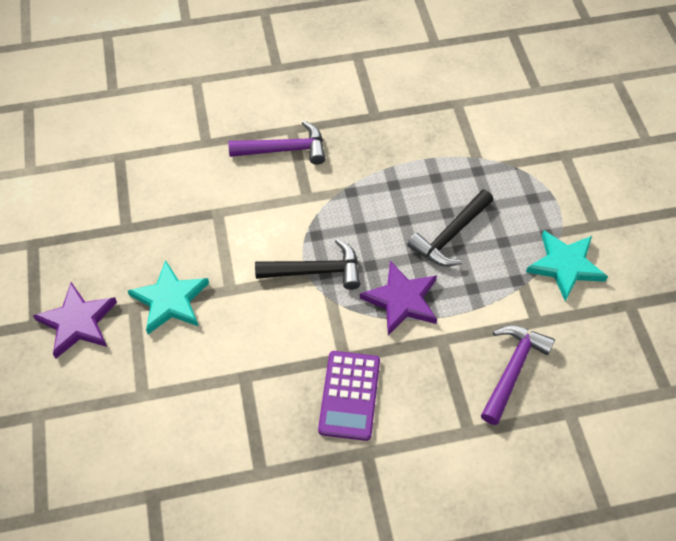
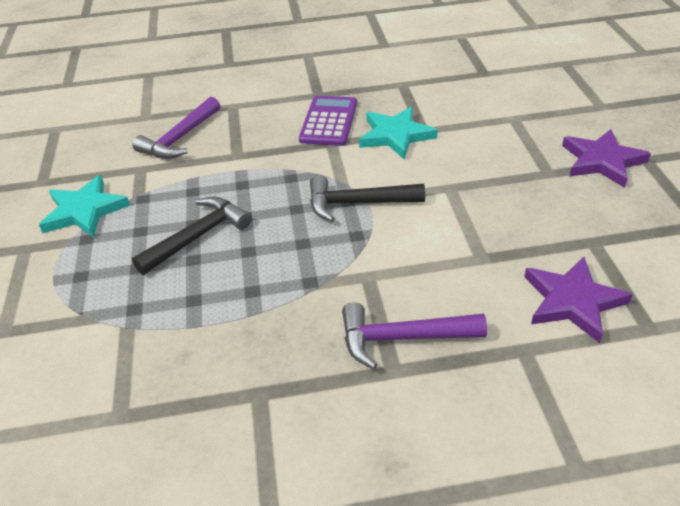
camera: 175 degrees left, 15 degrees down
(170, 300) = (512, 178): turquoise star -> turquoise star (395, 135)
(401, 300) = (268, 181): purple star -> purple star (572, 301)

